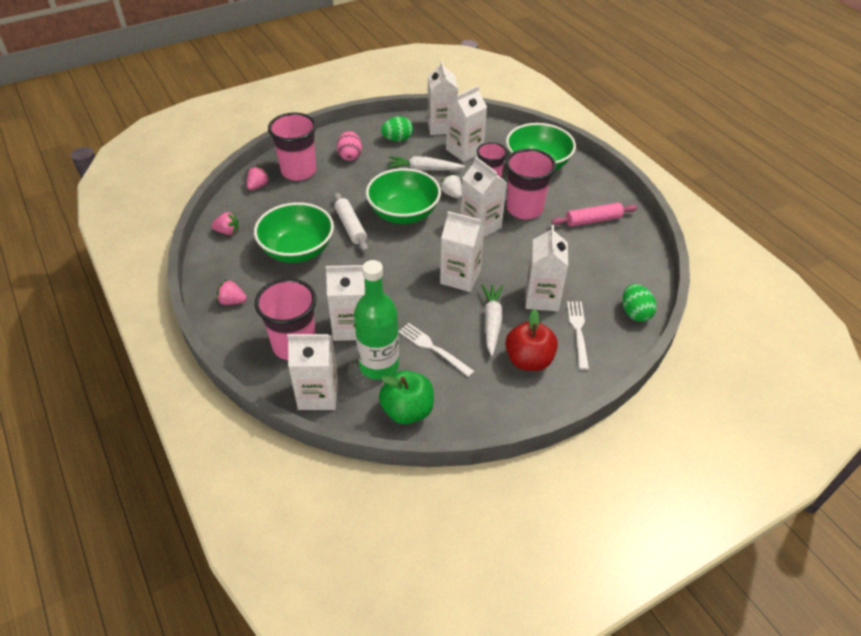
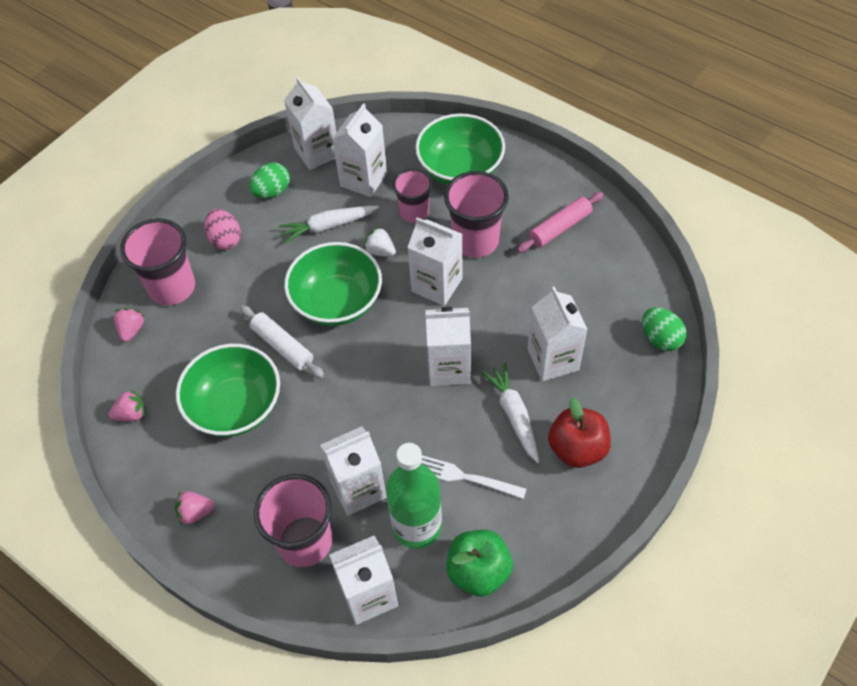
camera: 20 degrees left, 10 degrees up
(578, 331) = (612, 388): white fork -> none

